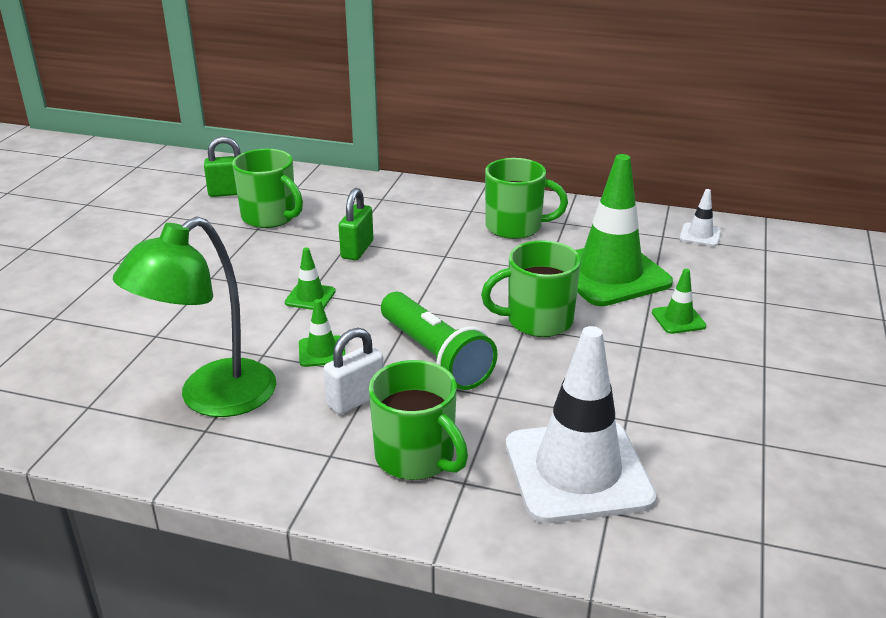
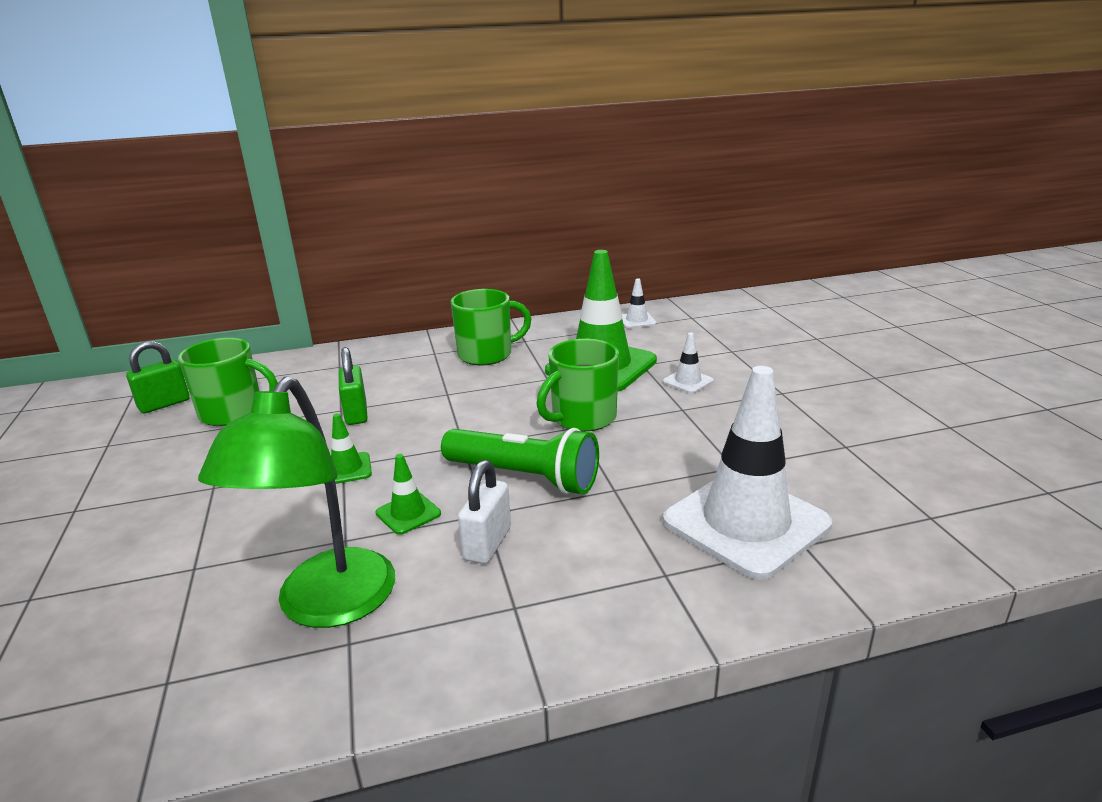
camera: 30 degrees left, 5 degrees down
(416, 457) = (599, 571): green mug -> none
(678, 319) = (688, 381): green traffic cone -> white traffic cone

